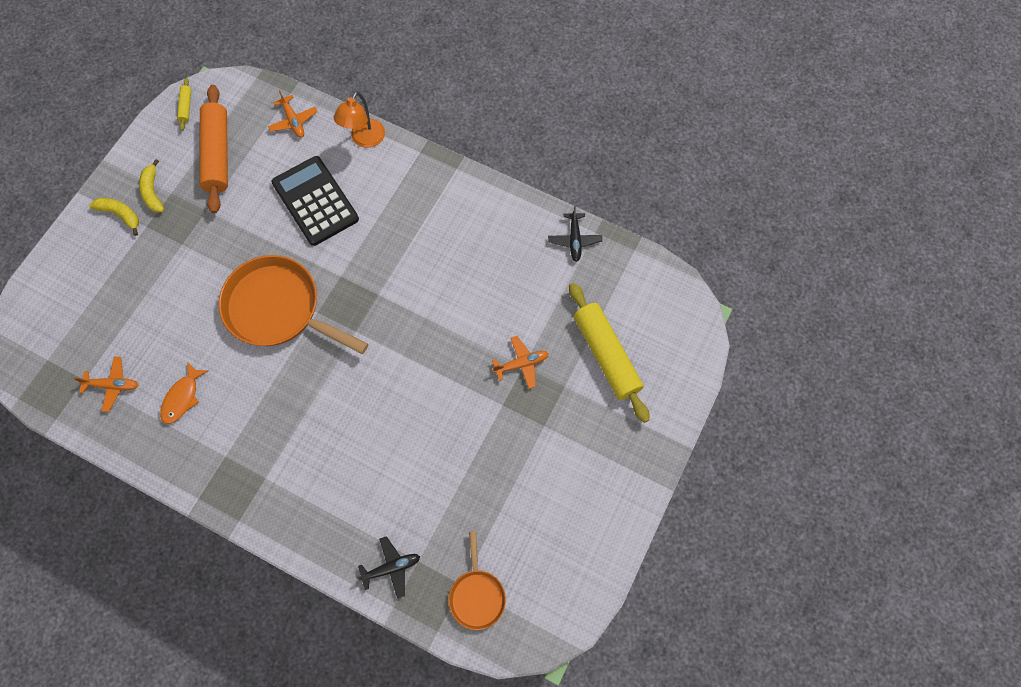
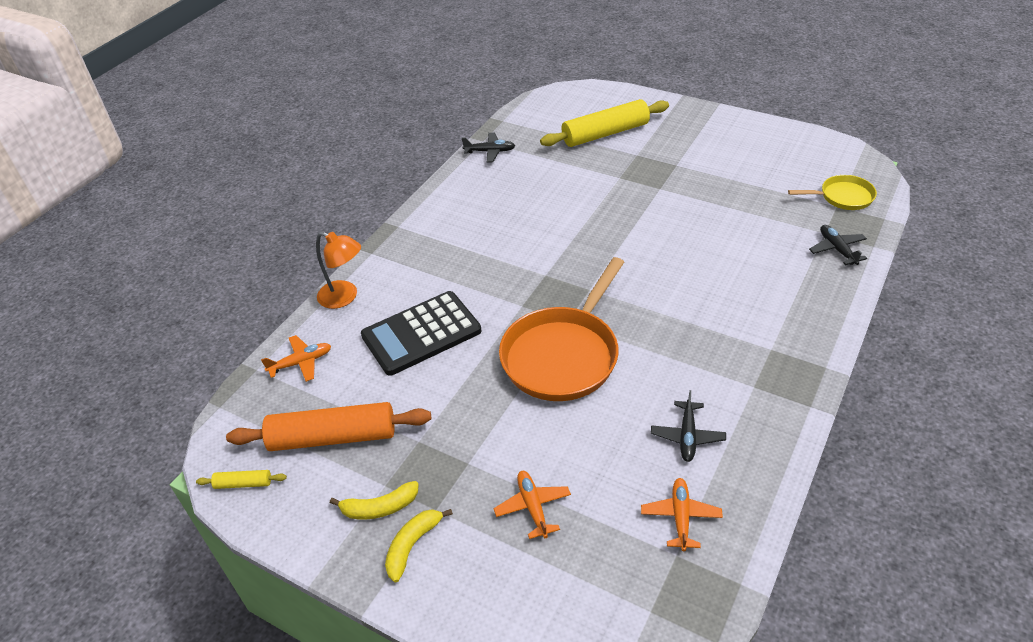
camera: 85 degrees left, 25 degrees down
(182, 398) = (687, 436): orange fish -> black plane
(477, 595) = (843, 197): orange pan -> yellow pan
(521, 364) = (617, 178): orange plane -> orange plane (533, 507)

